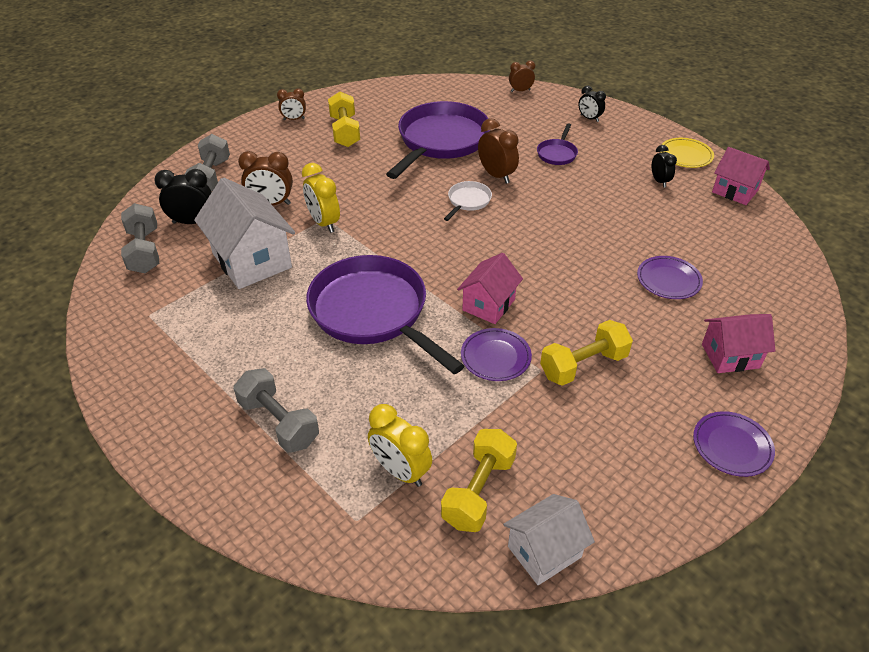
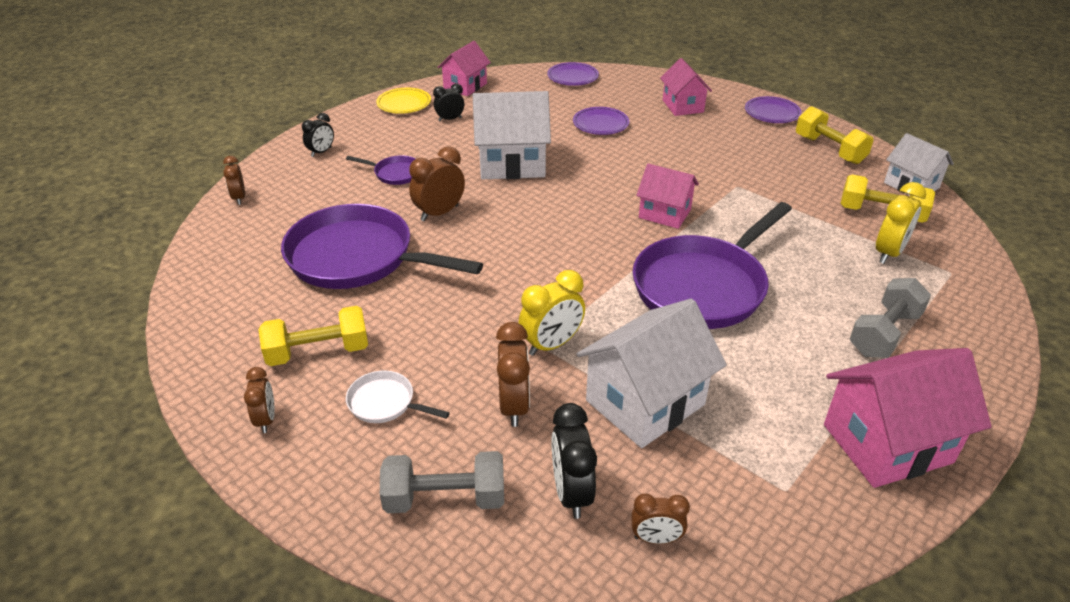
camera: 95 degrees left, 5 degrees down
(144, 251) = (656, 538): grey dumbbell -> brown clock
(160, 382) = (887, 443): none -> pink house
(468, 201) = (493, 231): white pan -> white pan (385, 403)
(495, 357) = (733, 208): purple plate -> purple plate (572, 77)
(578, 215) = (512, 163): none -> white house
(583, 365) = (722, 166): yellow dumbbell -> yellow dumbbell (829, 149)

